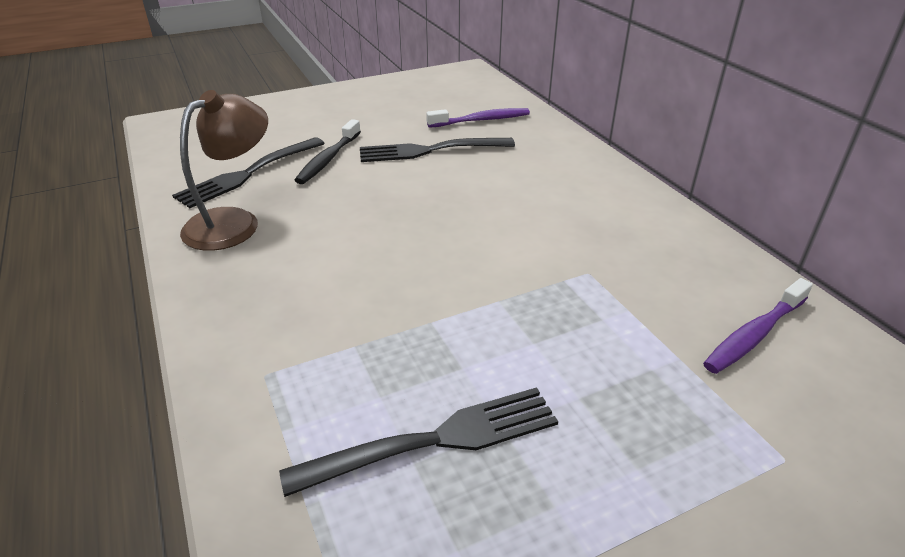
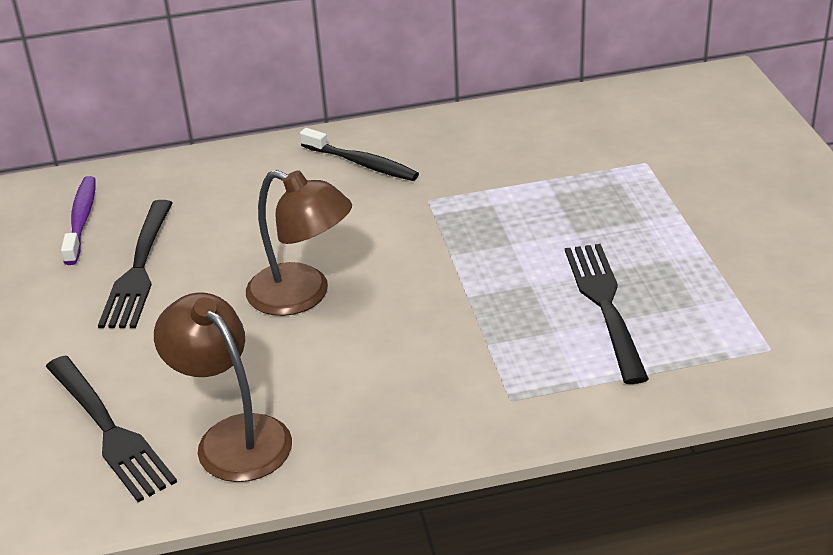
camera: 75 degrees left, 0 degrees up
(328, 159) = (110, 356): black toothbrush -> black toothbrush (362, 163)
(412, 224) = (302, 296): none -> brown lamp
(754, 334) = (531, 140): purple toothbrush -> none

